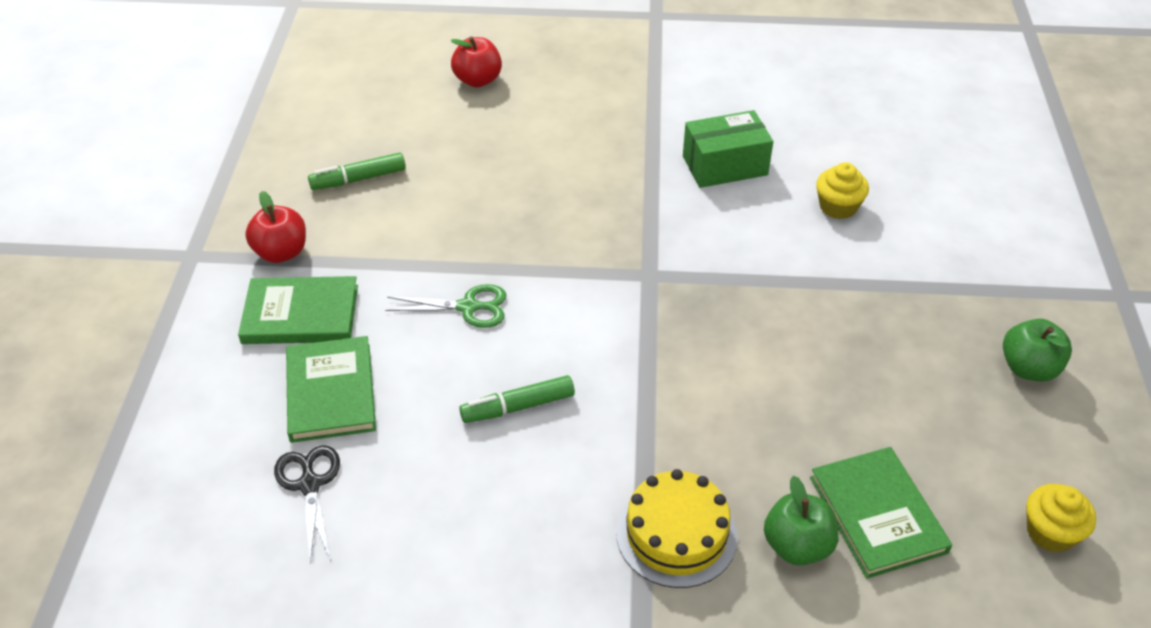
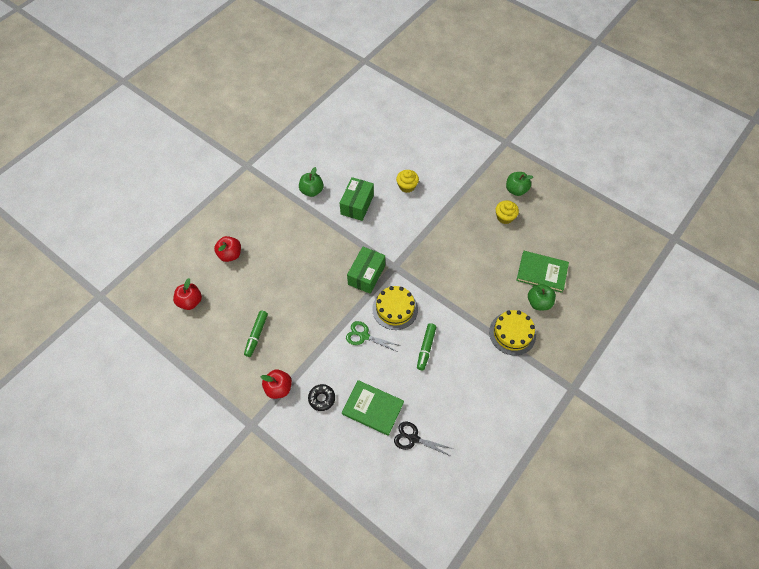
camera: 55 degrees left, 15 degrees up
(300, 314) = (322, 398): green book -> black donut
(358, 84) = (190, 301): none -> red apple
(468, 307) = (364, 336): green scissors -> green scissors turned 105 degrees counterclockwise
(561, 320) = (395, 309): none -> yellow cake
(595, 248) = (366, 275): none -> green box
(690, 102) = (312, 191): none -> green apple
(1050, 532) = (576, 233): yellow cupcake -> yellow cupcake (505, 217)

